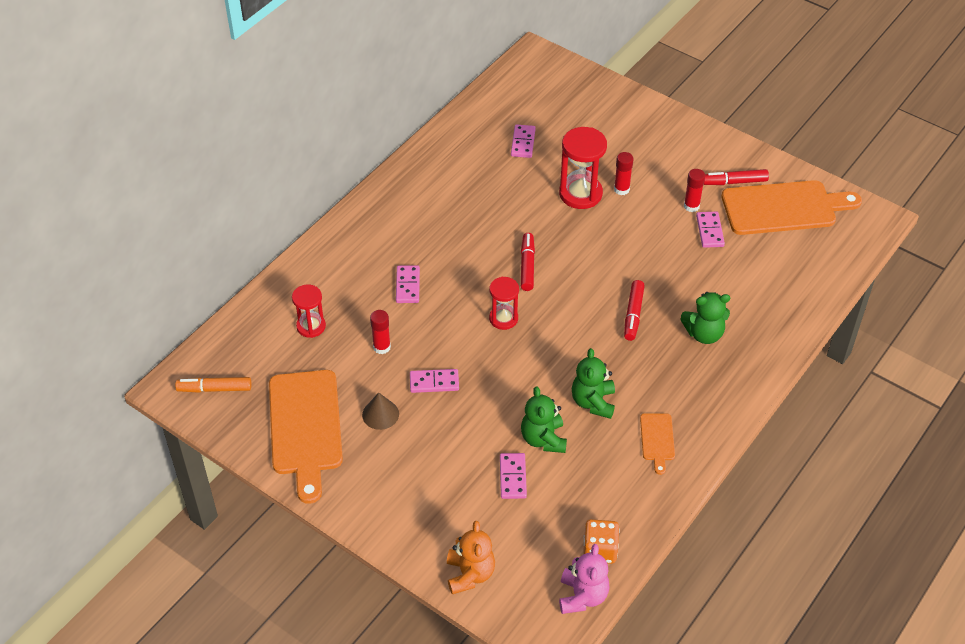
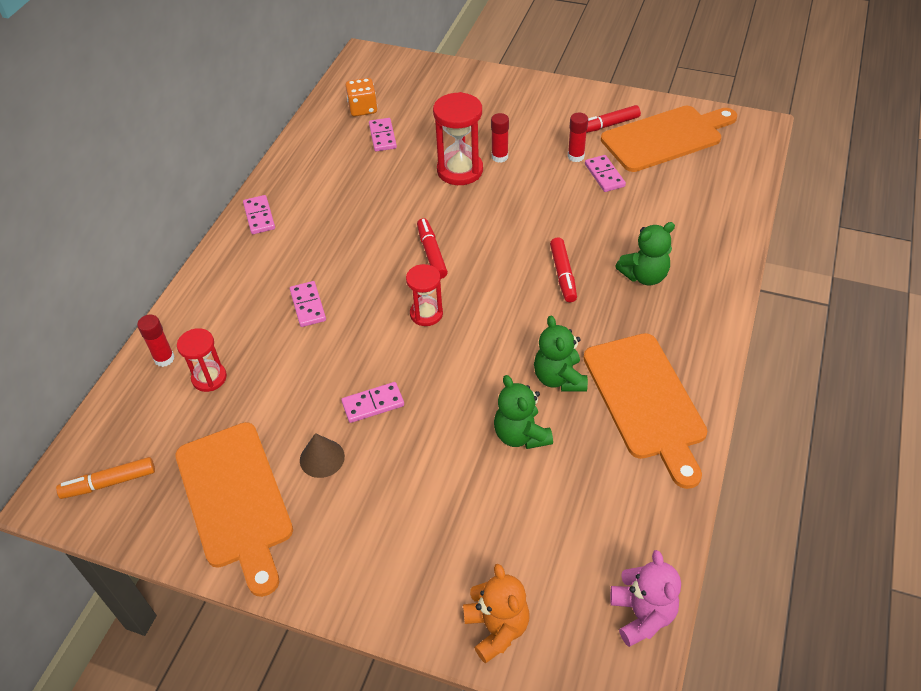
camera: 15 degrees left, 0 degrees up
(382, 347) = (299, 380): red glue stick -> red glue stick (164, 359)
(513, 477) = (503, 490): pink domino -> pink domino (259, 216)
(600, 550) = (638, 549): orange dice -> orange dice (363, 109)
(657, 439) = (646, 401): orange cutting board -> orange cutting board, size x2.18

